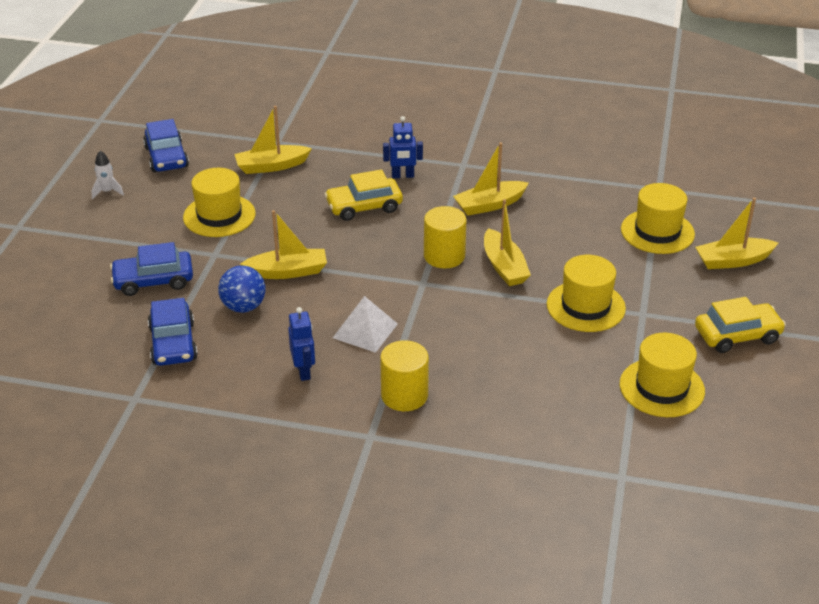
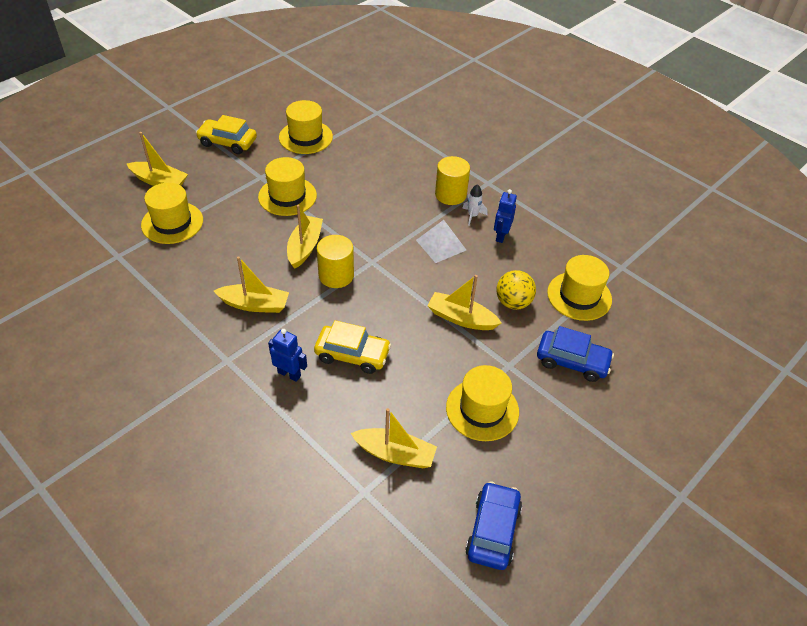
camera: 150 degrees left, 10 degrees up
(107, 192) = (576, 504): white rocket -> white rocket (472, 216)
(173, 343) = (579, 296): blue car -> yellow hat
(243, 307) = (513, 302): blue ball -> yellow ball

